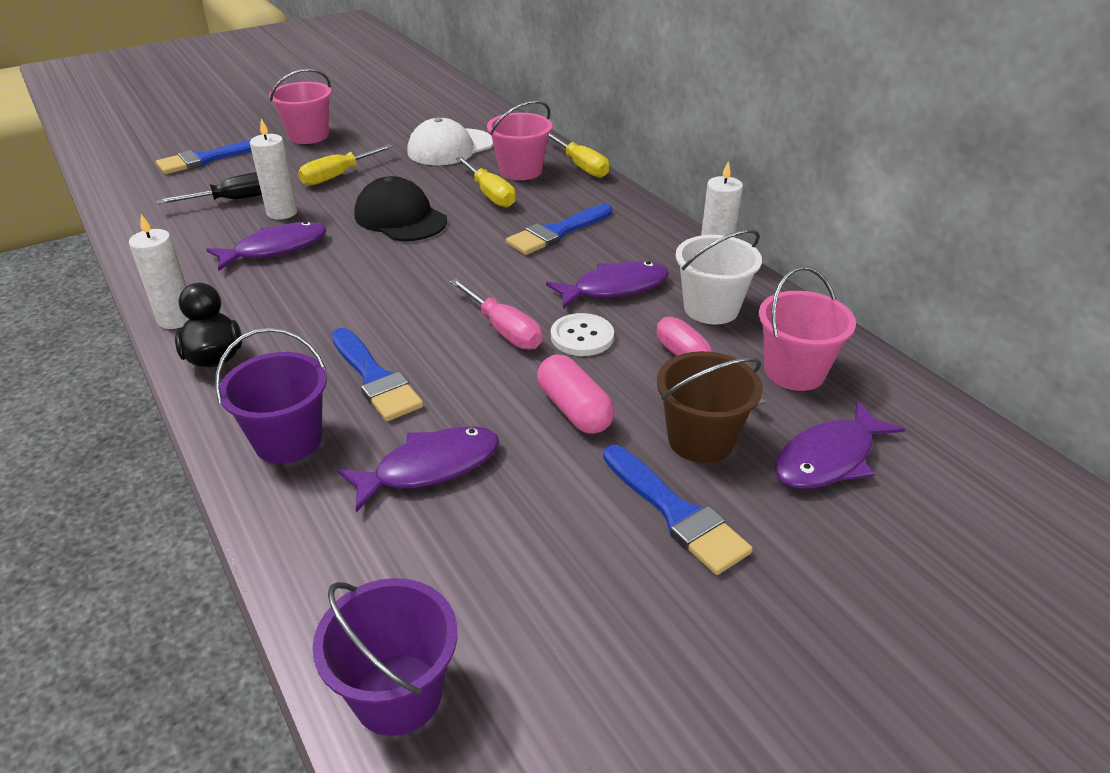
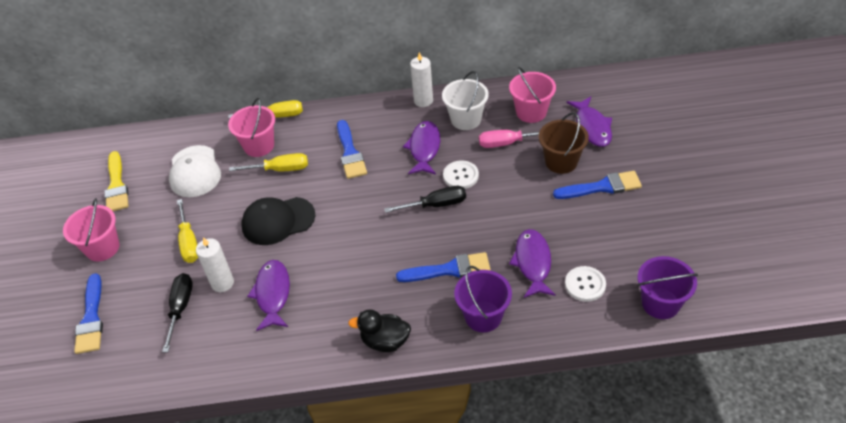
camera: 60 degrees left, 10 degrees up
(176, 319) = (329, 358): white candle -> none
(402, 116) = (116, 185): none -> yellow brush
(405, 552) = (585, 284): none -> white button
(503, 330) = (435, 205): pink screwdriver -> black screwdriver
(574, 409) = (517, 197): pink capsule -> none

